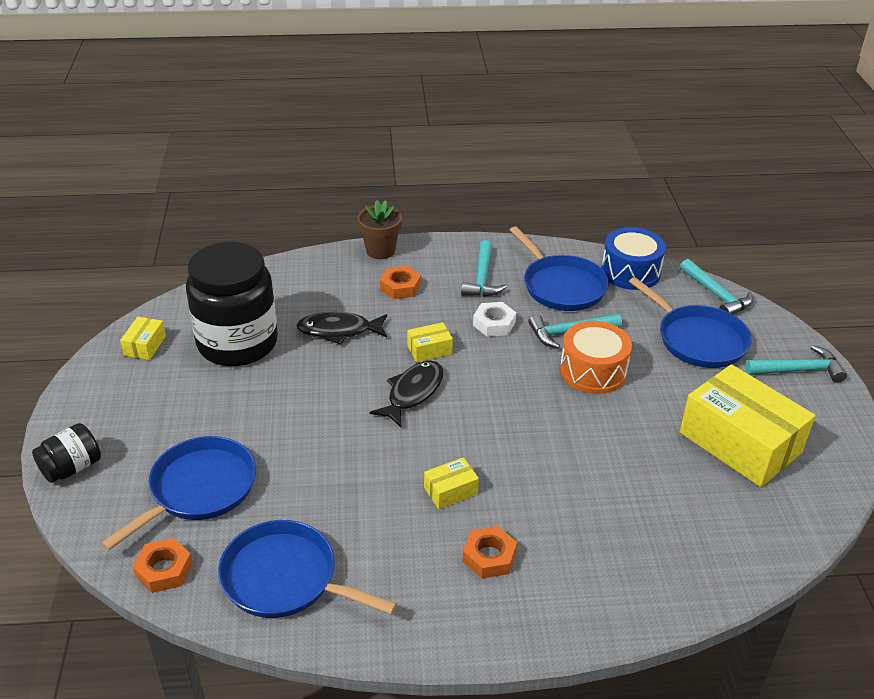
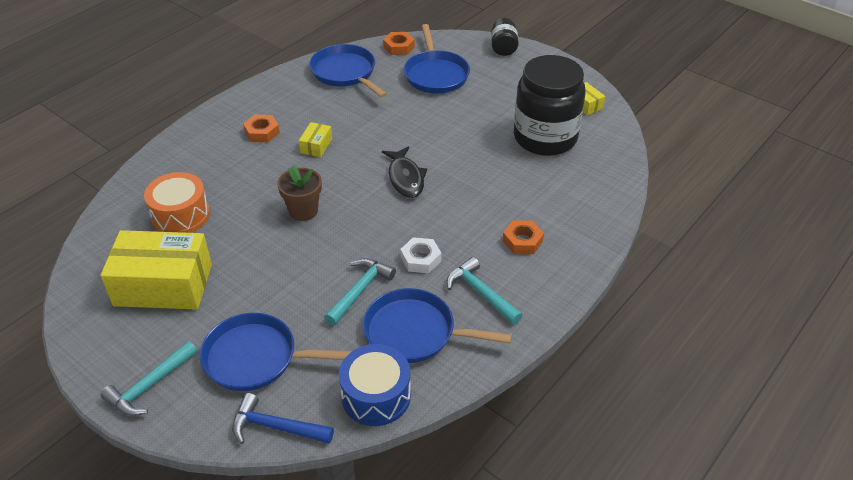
camera: 135 degrees right, 5 degrees up
(285, 578) = (345, 73): blue pan -> blue pan turned 105 degrees counterclockwise
(338, 331) = (506, 183): black fish -> none
(380, 250) = (585, 261): brown flower pot -> brown flower pot (303, 211)
(429, 350) = (435, 210): yellow box -> none
(593, 371) = (311, 270): orange drum -> orange drum (180, 215)
(717, 295) = (276, 427): turquoise hammer -> blue hammer

